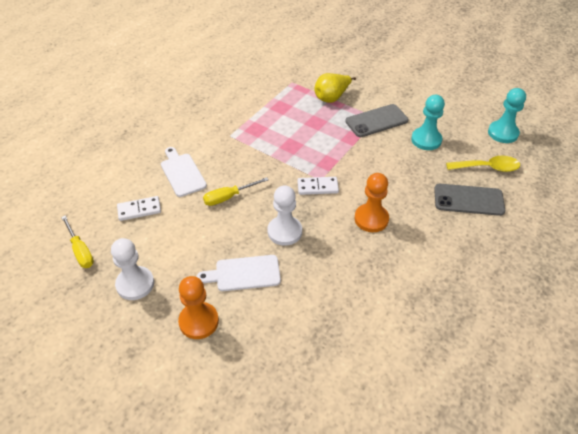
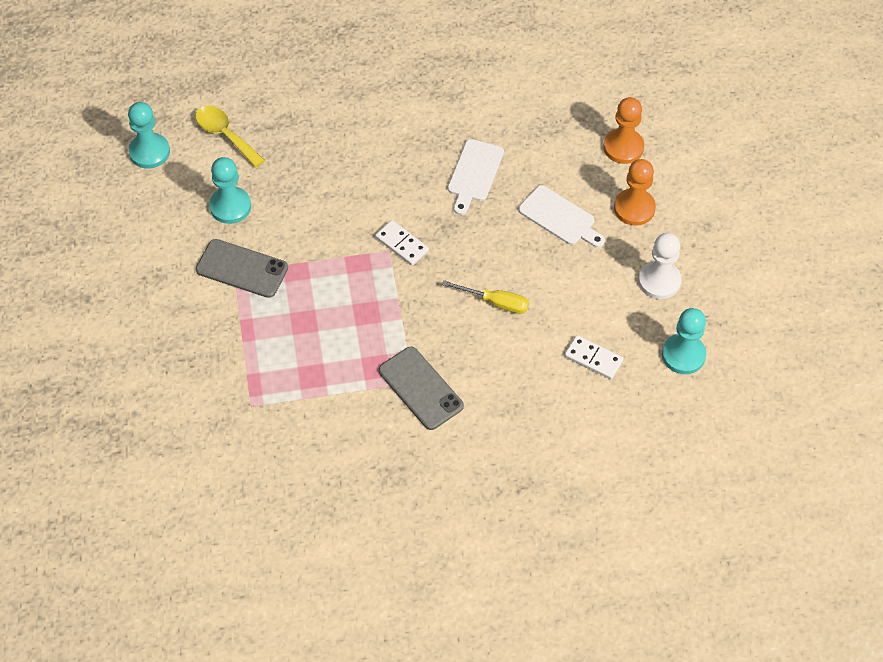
camera: 135 degrees left, 10 degrees up
(80, 251) = (683, 355): yellow screwdriver -> turquoise pawn
(182, 173) = (512, 371): white cutting board -> white cutting board (474, 173)
(284, 232) = (484, 226): white pawn -> none
(332, 97) = (241, 340): yellow pear -> none
(371, 219) = (397, 176): orange pawn -> orange pawn (623, 147)
(468, 200) = (291, 124): grey phone -> grey phone (420, 388)

